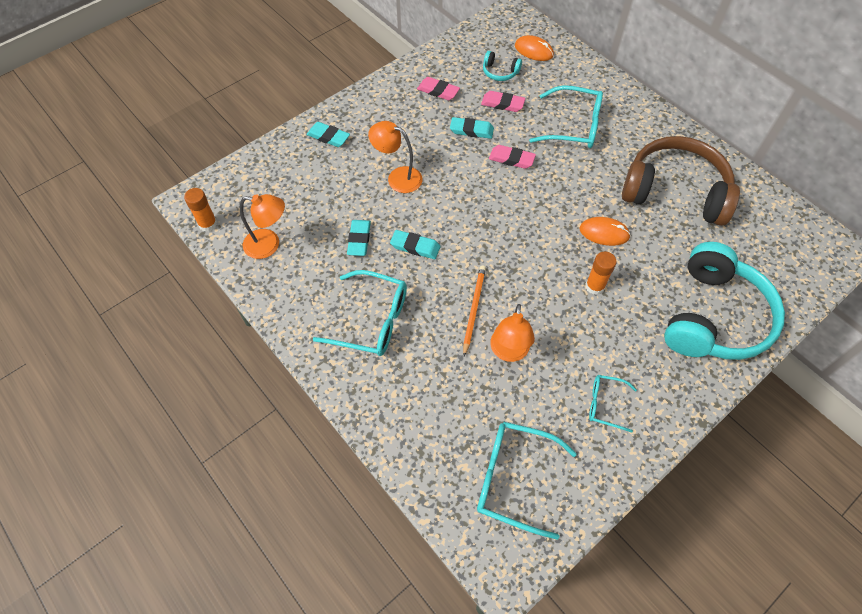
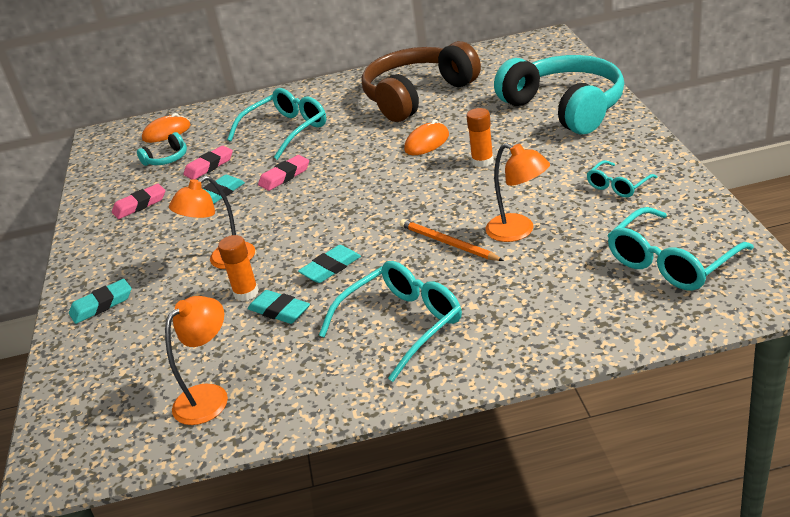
camera: 55 degrees left, 25 degrees down
(208, 224) = (112, 457): orange glue stick -> orange glue stick (246, 293)

